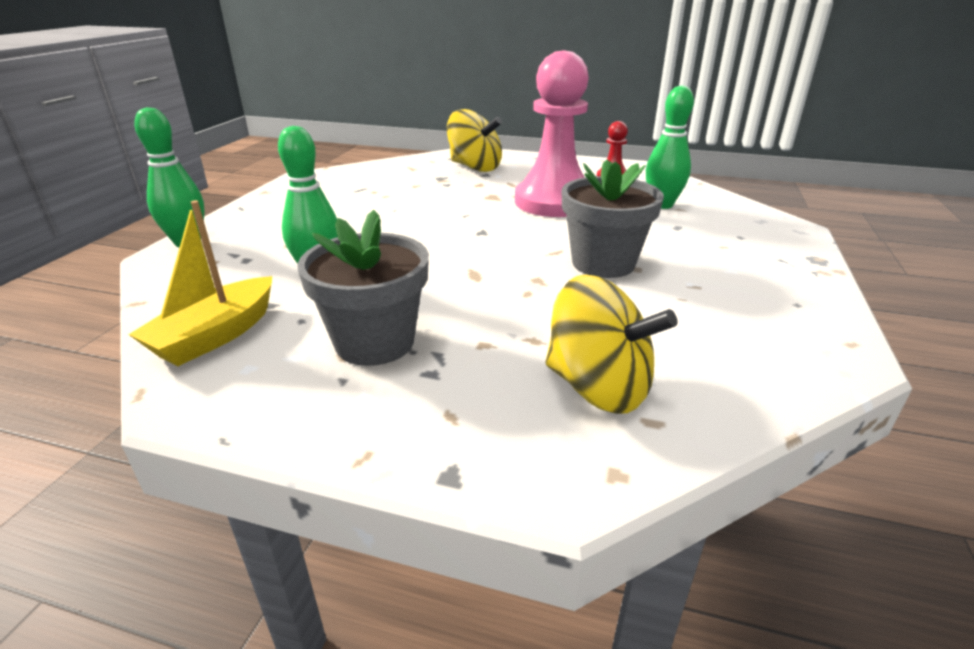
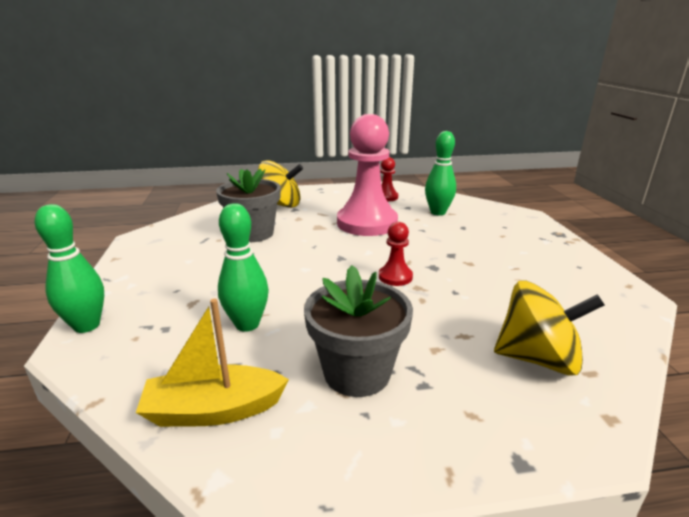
camera: 25 degrees left, 5 degrees down
(216, 335) = (214, 410): yellow boat -> yellow boat turned 75 degrees clockwise
(522, 263) = (395, 277): none -> red pawn
(603, 263) = (446, 264): grey flower pot -> grey flower pot (253, 233)

